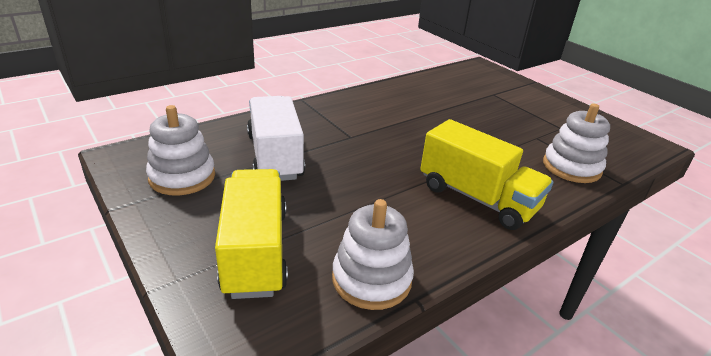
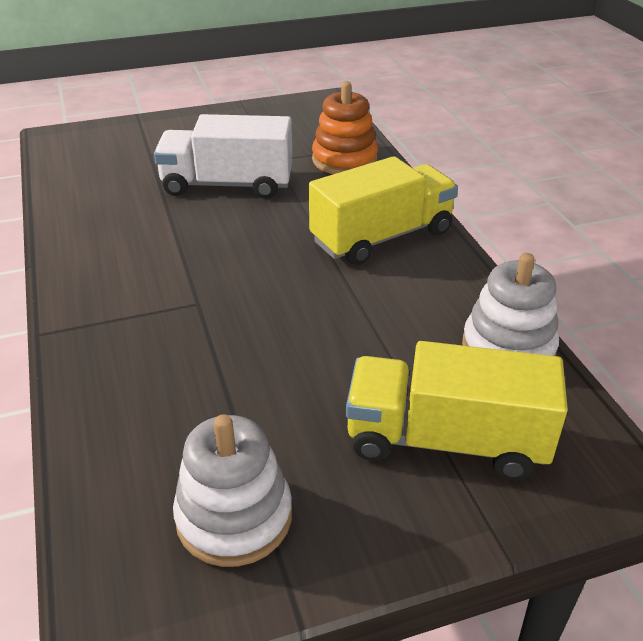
camera: 70 degrees left, 5 degrees up
(275, 156) = (217, 393): white truck -> white truck (227, 185)
(571, 167) = (344, 160): white stacking toy -> orange stacking toy

